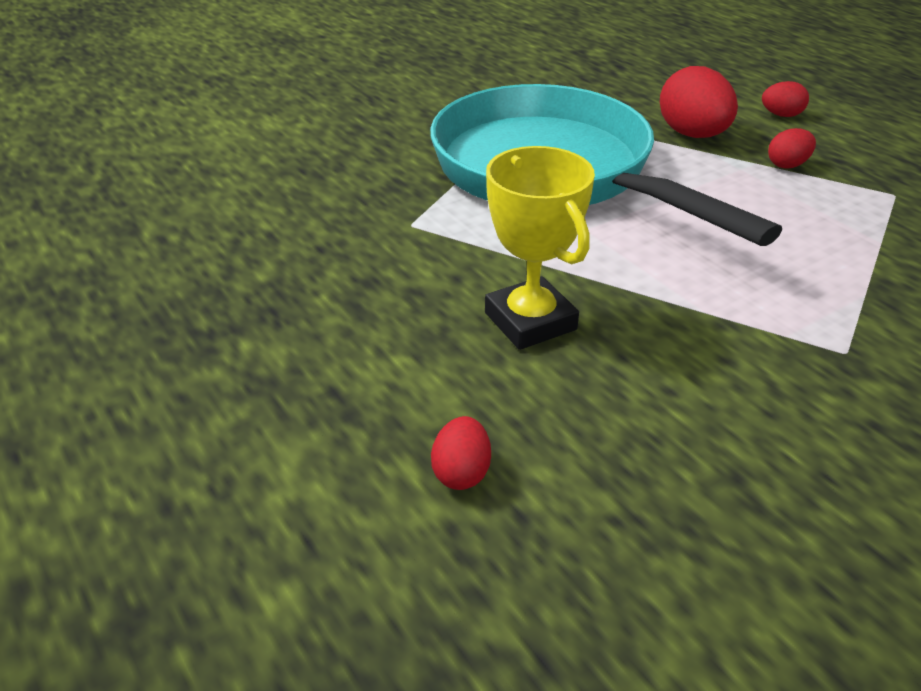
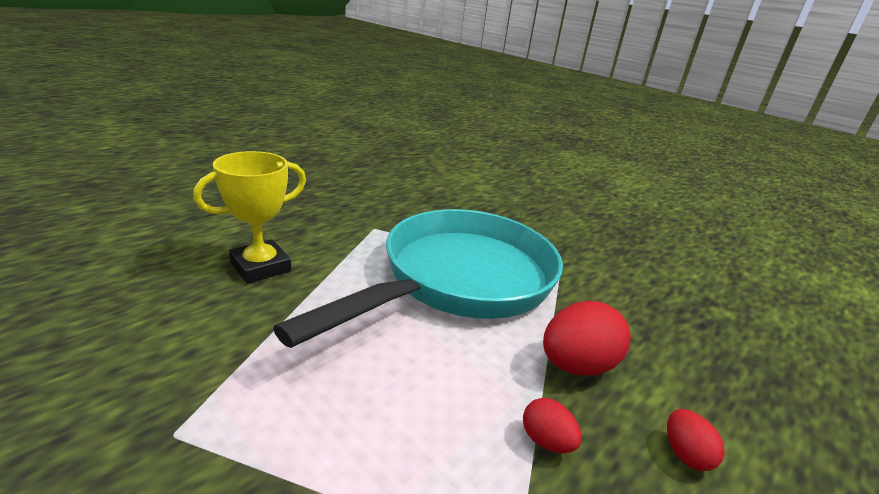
camera: 75 degrees right, 10 degrees down
(461, 473) = (128, 245): red egg -> none

